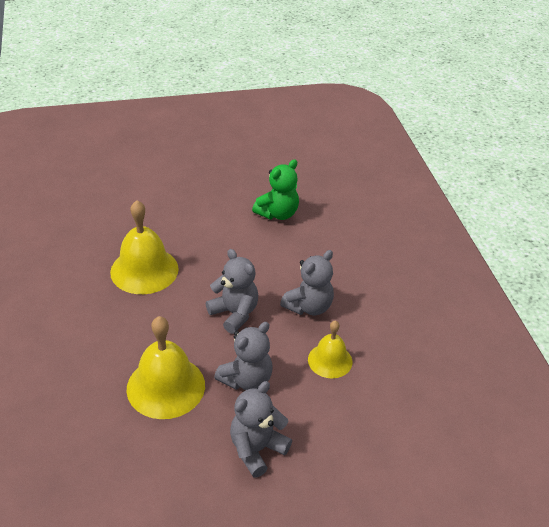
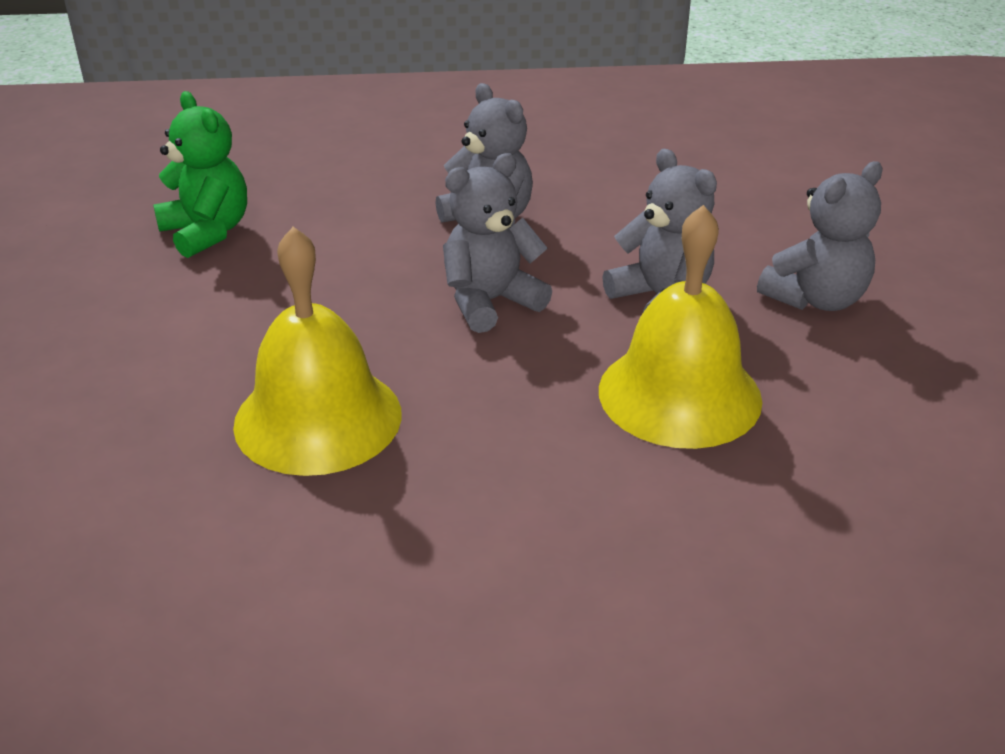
camera: 80 degrees left, 5 degrees down
(257, 449) = (815, 299): grey teddy bear -> grey teddy bear turned 90 degrees counterclockwise
(330, 360) = (620, 215): yellow bell -> none

